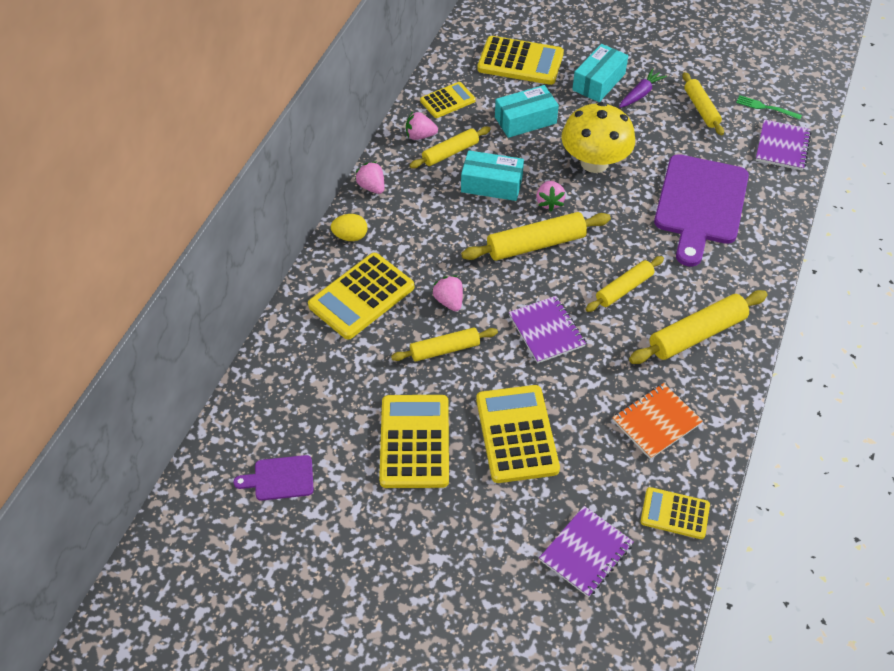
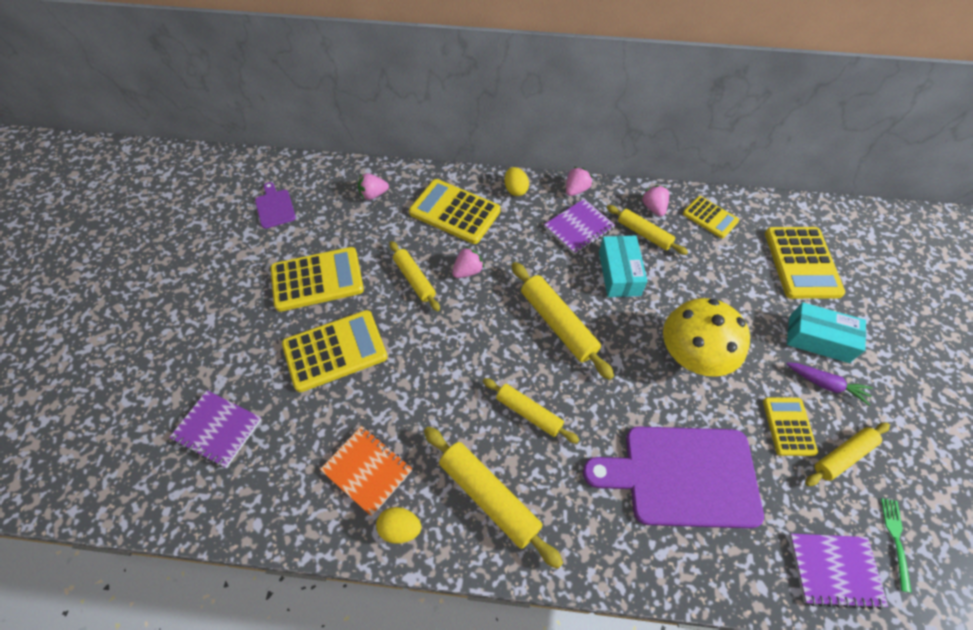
camera: 75 degrees right, 5 degrees up
(525, 120) = (720, 283): turquoise box -> none
(546, 331) = (455, 353): purple notebook -> purple notebook (579, 228)
(549, 202) = (617, 325): pink strawberry -> pink strawberry (373, 194)
(674, 513) = (262, 504): yellow calculator -> yellow calculator (788, 426)
(715, 404) = (400, 528): none -> yellow egg

